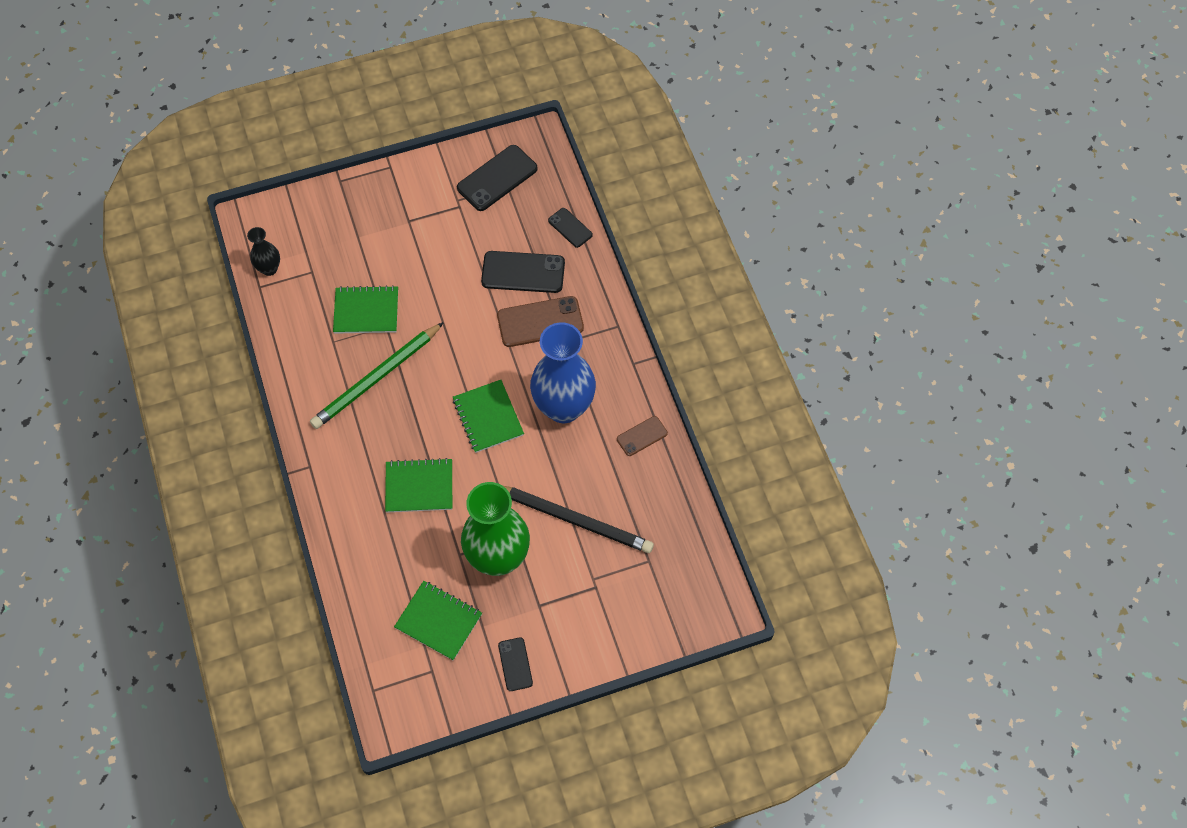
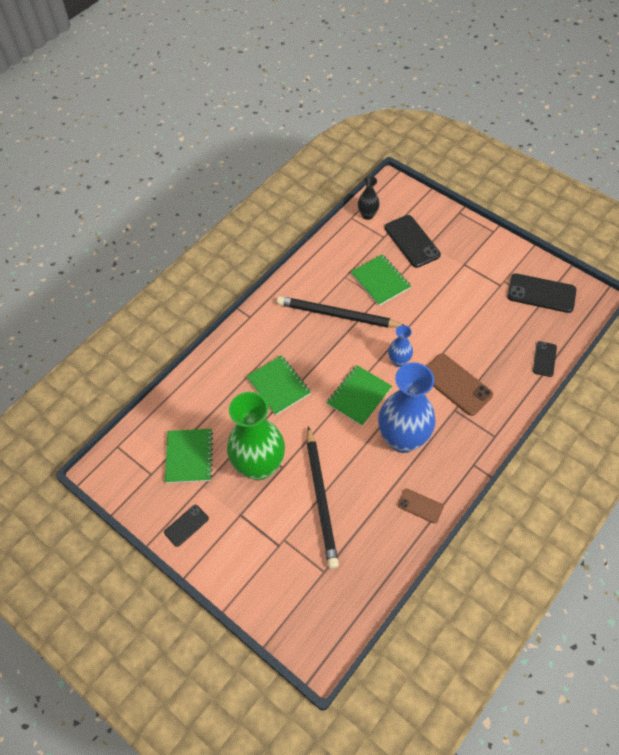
camera: 60 degrees right, 5 degrees down
(377, 378) = (337, 315): green pencil -> black pencil
(476, 355) = (399, 361): none -> blue vase
(523, 272) = (484, 351): black phone -> black phone (412, 241)

